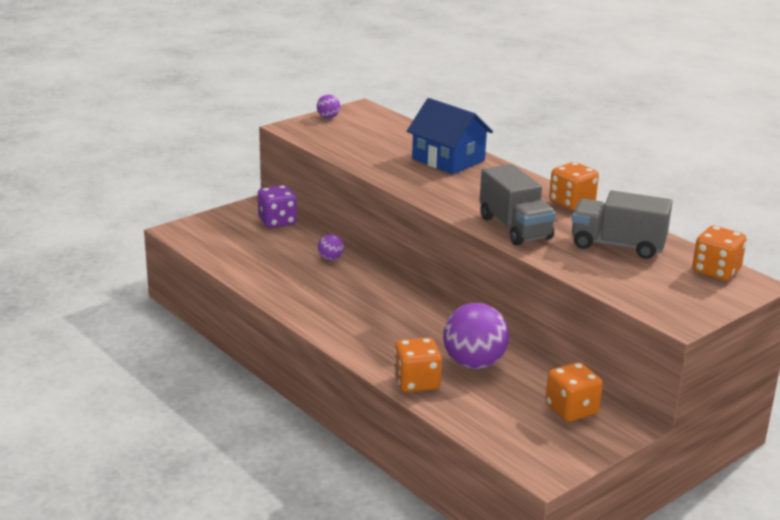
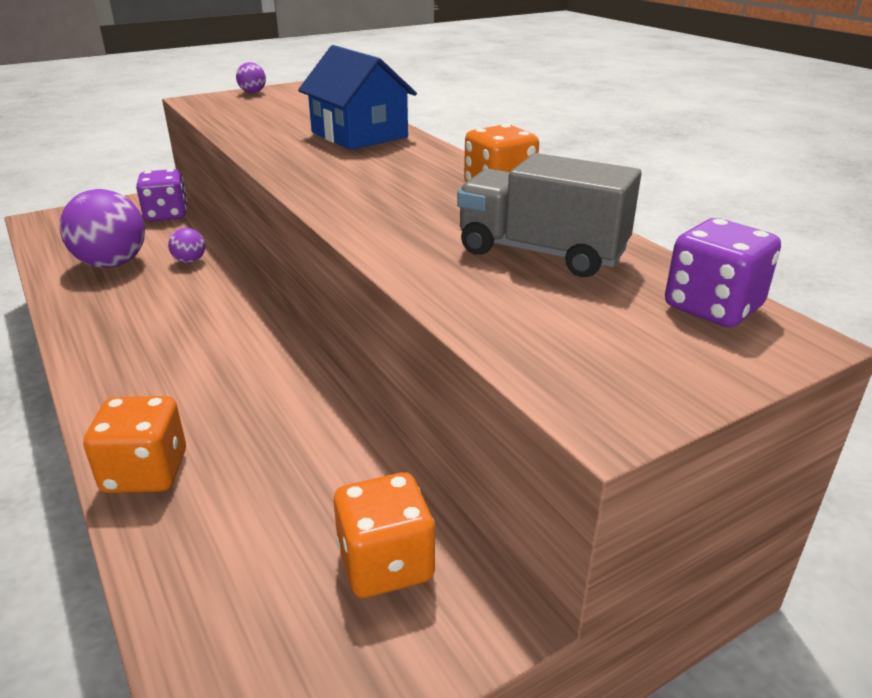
camera: 10 degrees right, 5 degrees up
(474, 363) = (269, 441): purple ball -> purple ball (112, 264)
(515, 228) = (384, 218): grey truck -> none
(716, 271) = (712, 307): orange dice -> purple dice

